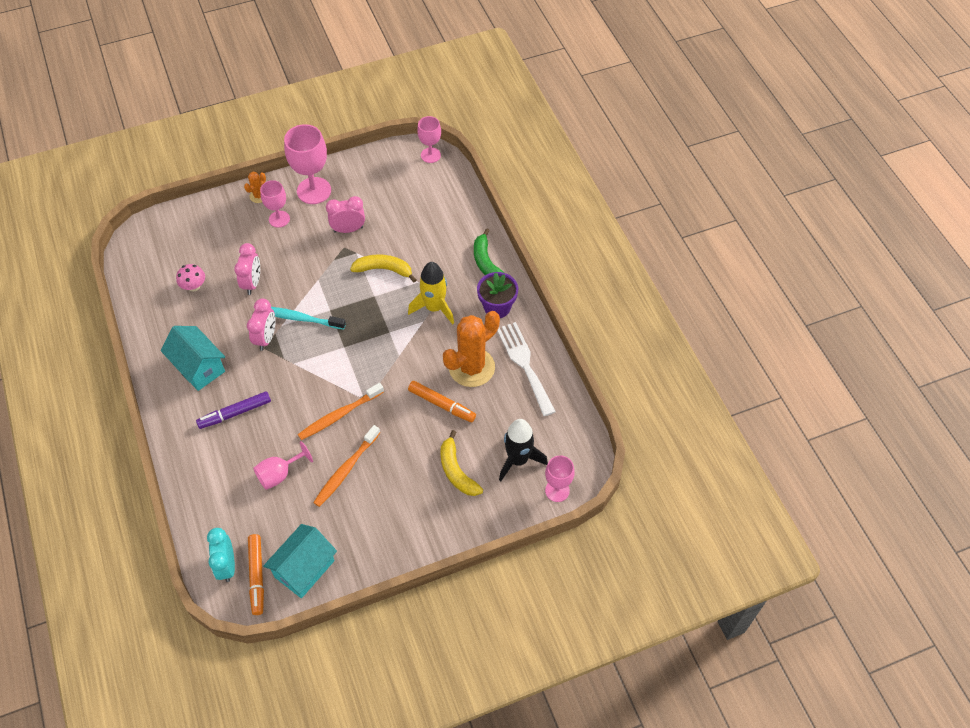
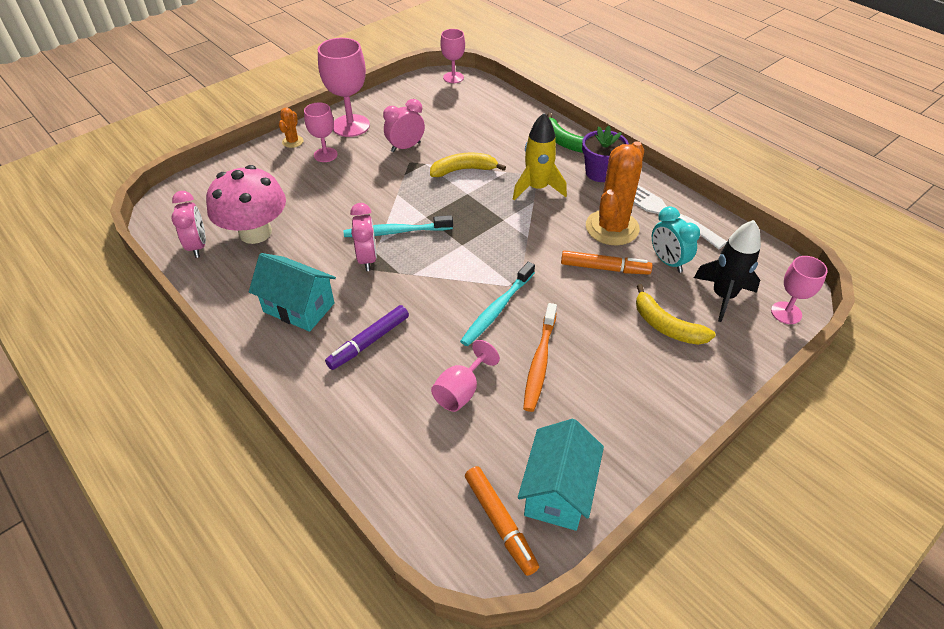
camera: 20 degrees left, 10 degrees down
(194, 286) = (255, 232): pink mushroom -> pink mushroom, size x2.16
(227, 565) = (451, 523): turquoise clock -> turquoise clock (668, 261)
(252, 283) = (324, 214): pink clock -> pink clock (198, 246)
(339, 415) = (497, 309): orange toothbrush -> turquoise toothbrush

